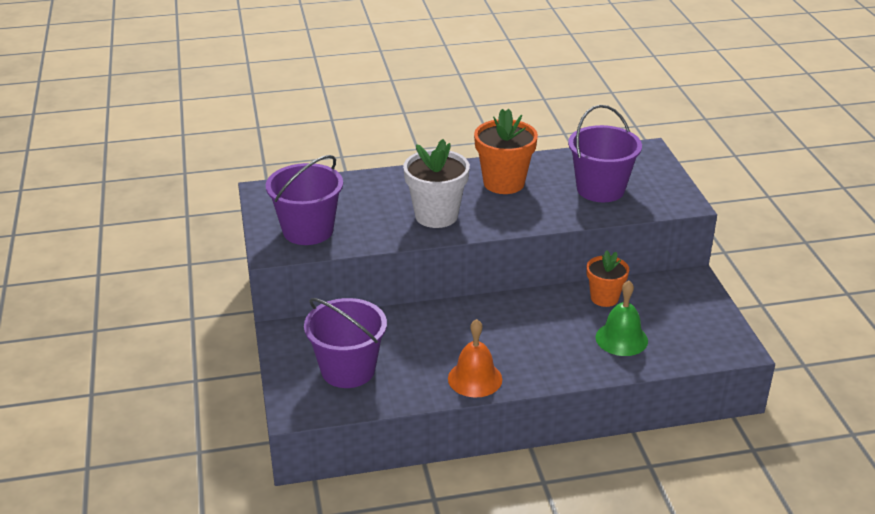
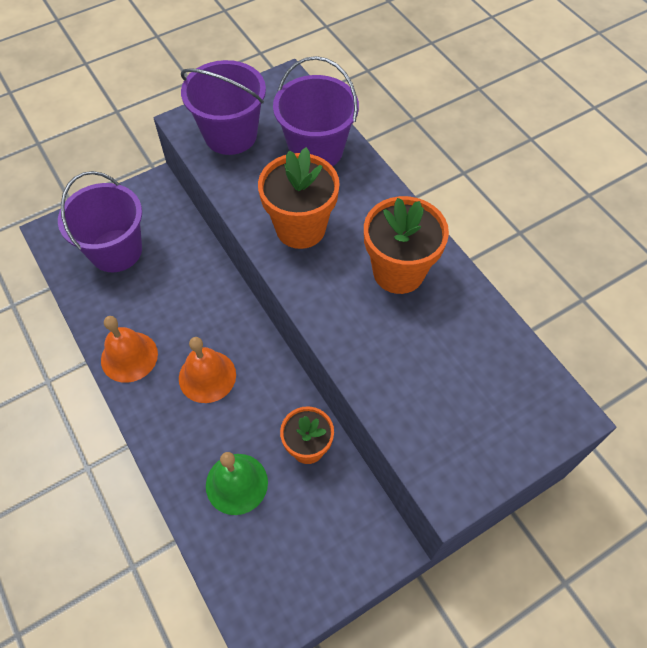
camera: 70 degrees right, 25 degrees up
(436, 216) = (300, 228): white flower pot -> orange flower pot
(517, 337) = (207, 376): none -> orange bell
(600, 189) = (435, 379): purple bucket -> purple bucket (316, 150)

